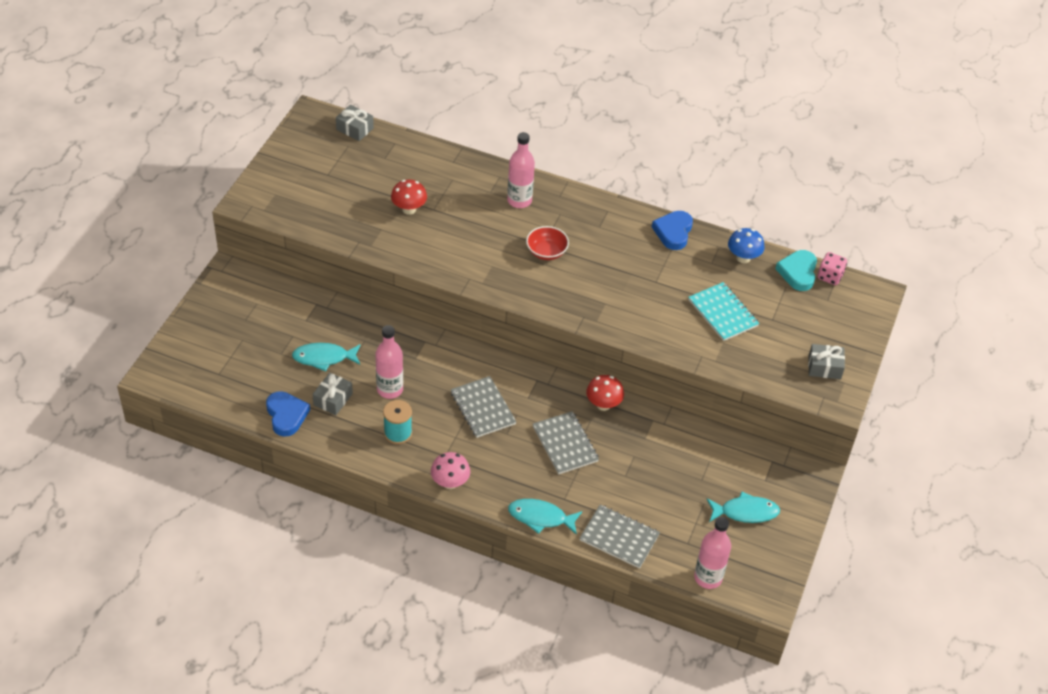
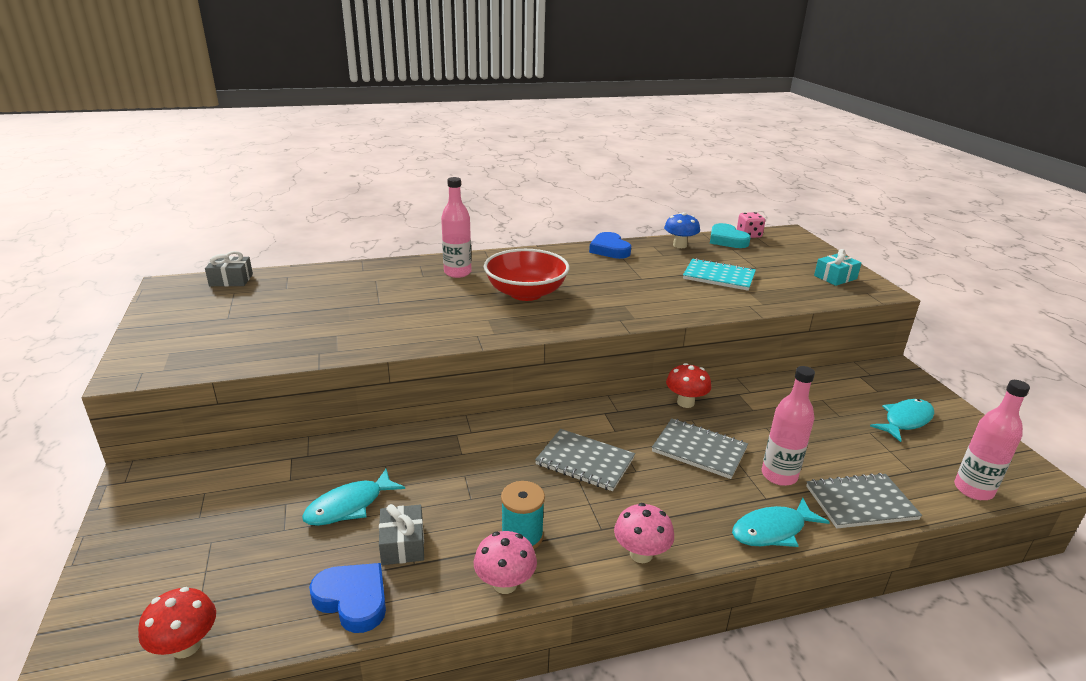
camera: 35 degrees left, 20 degrees down
(364, 453) = (505, 584): none -> pink mushroom
(390, 389) = (464, 496): pink bottle -> pink bottle (779, 475)
(409, 209) = (352, 311): red mushroom -> red mushroom (186, 646)
(546, 252) = (526, 293): red bowl -> red bowl, size x1.74
(824, 367) = (835, 277): grey gift -> turquoise gift

